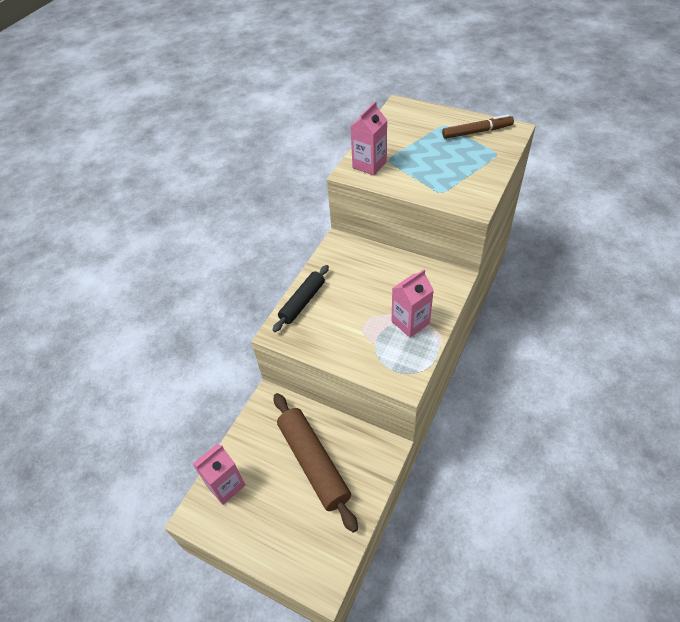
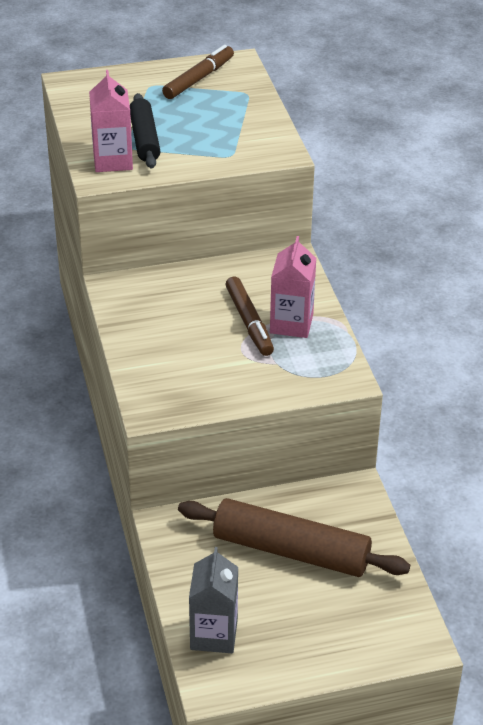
camera: 45 degrees left, 10 degrees down
(225, 485) = (214, 634): pink carton -> grey carton
(302, 302) = (144, 367): black rolling pin -> black rolling pin (145, 139)
(387, 307) = (249, 322): none -> brown marker

